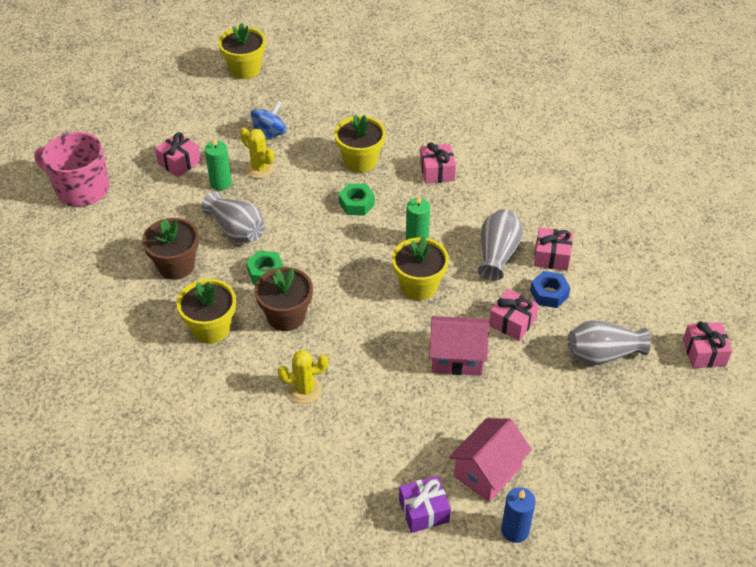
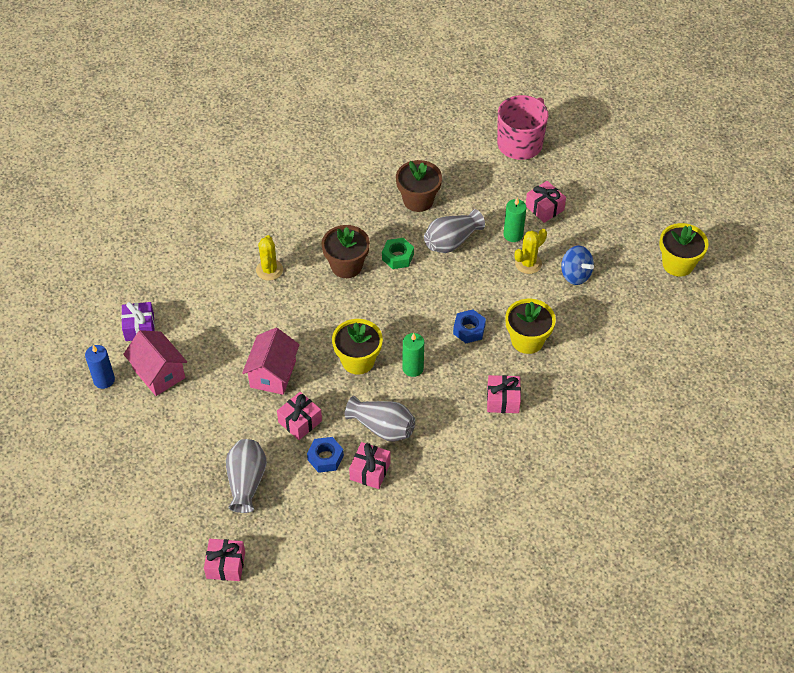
camera: 100 degrees right, 5 degrees up
(211, 328) = (345, 218): yellow flower pot -> none
(356, 204) = (469, 330): green nut -> blue nut

